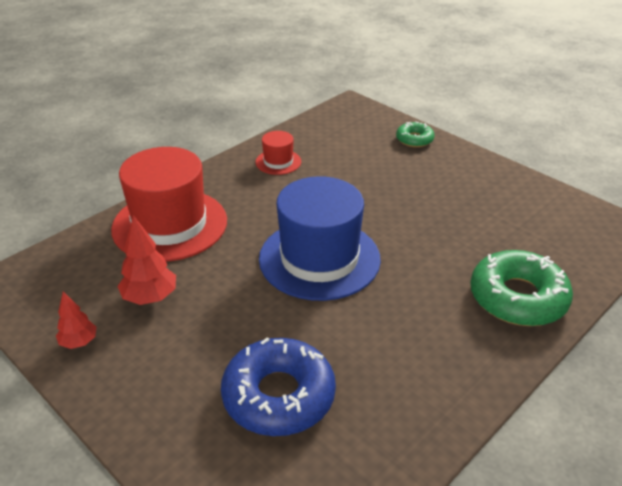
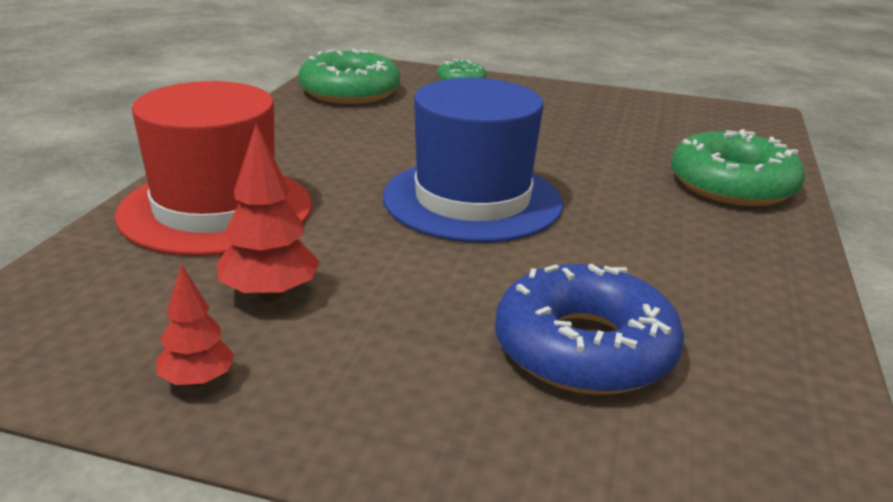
camera: 30 degrees left, 10 degrees down
(278, 162) = (312, 123): red hat -> none
(326, 135) = (350, 92): none -> green donut

